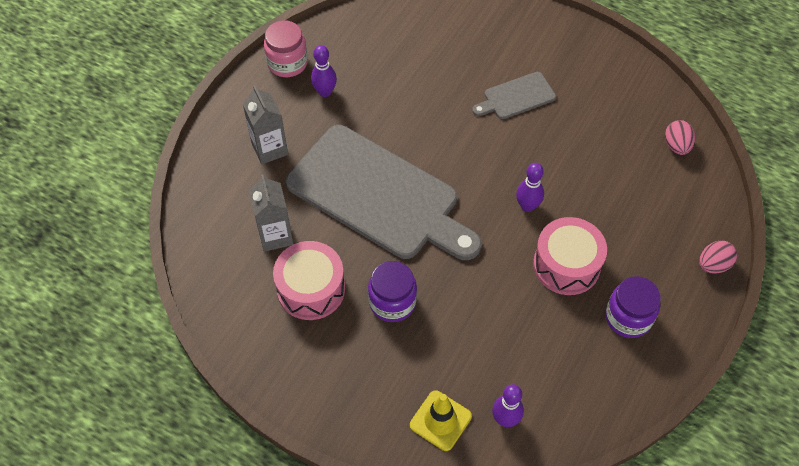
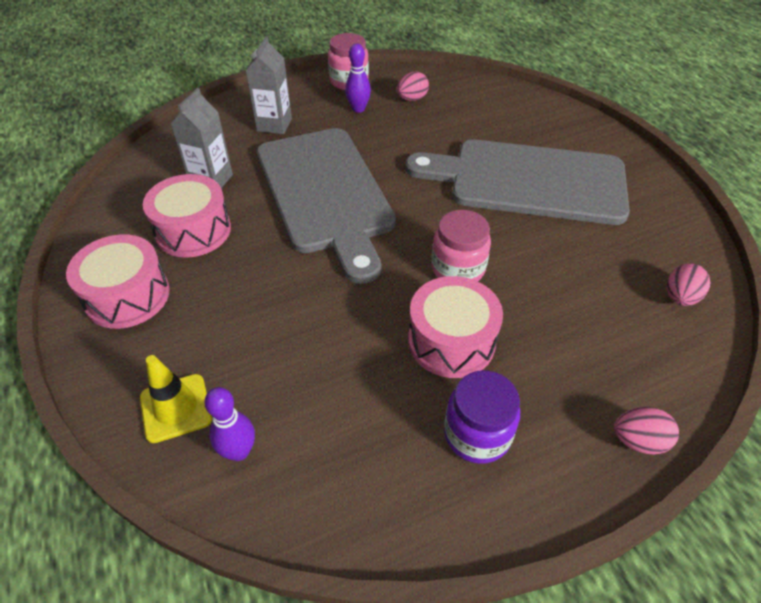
camera: 35 degrees right, 10 degrees down
(321, 370) = (127, 296): none -> pink drum
(360, 56) = (412, 99): none -> pink egg
(392, 302) = (247, 278): purple jar -> none
(516, 97) = (528, 181): grey cutting board -> grey cutting board, size x2.28
(527, 206) = (458, 269): purple bowling pin -> pink jar

